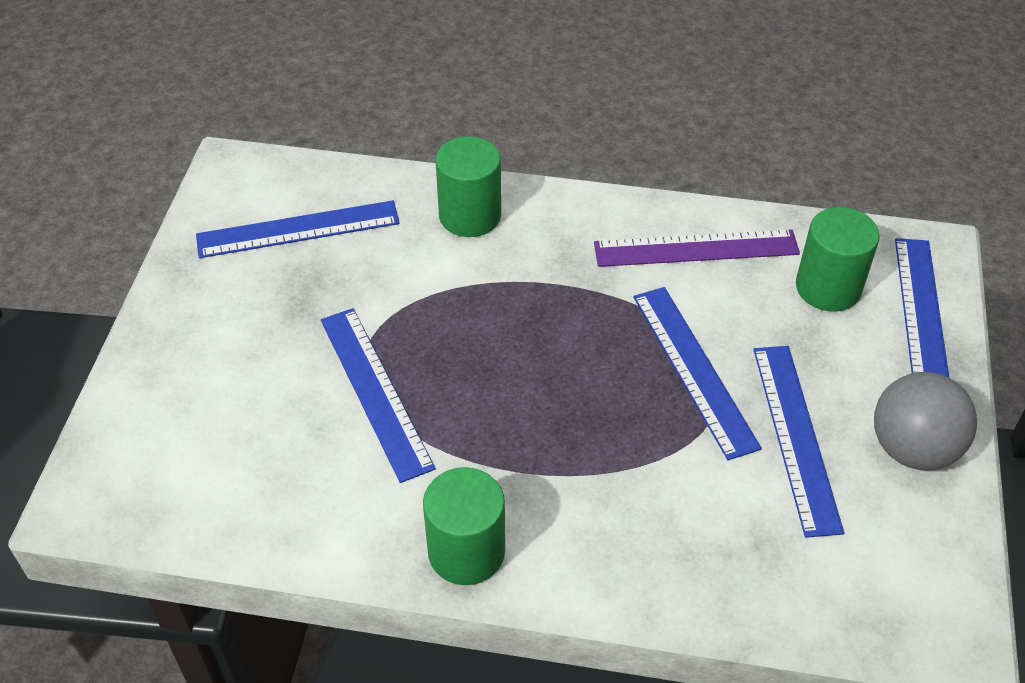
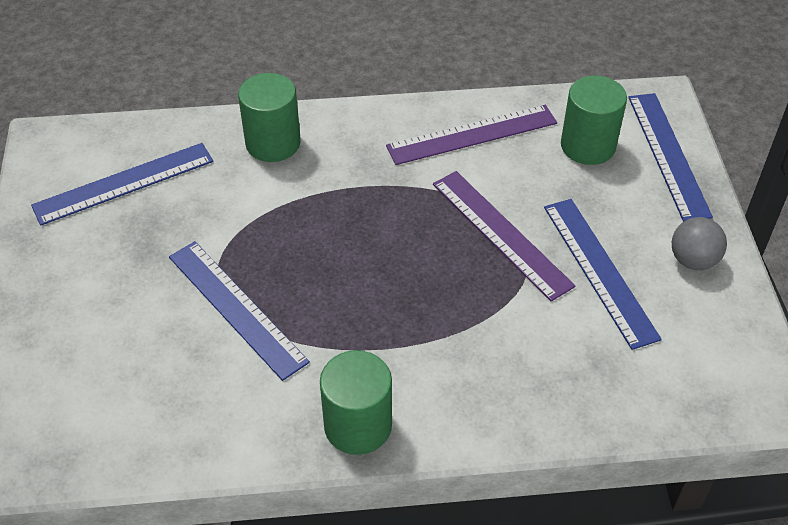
camera: 15 degrees left, 0 degrees up
(694, 370) = (501, 234): blue ruler -> purple ruler
(912, 448) = (693, 260): grey ball -> grey ball, size x0.66

